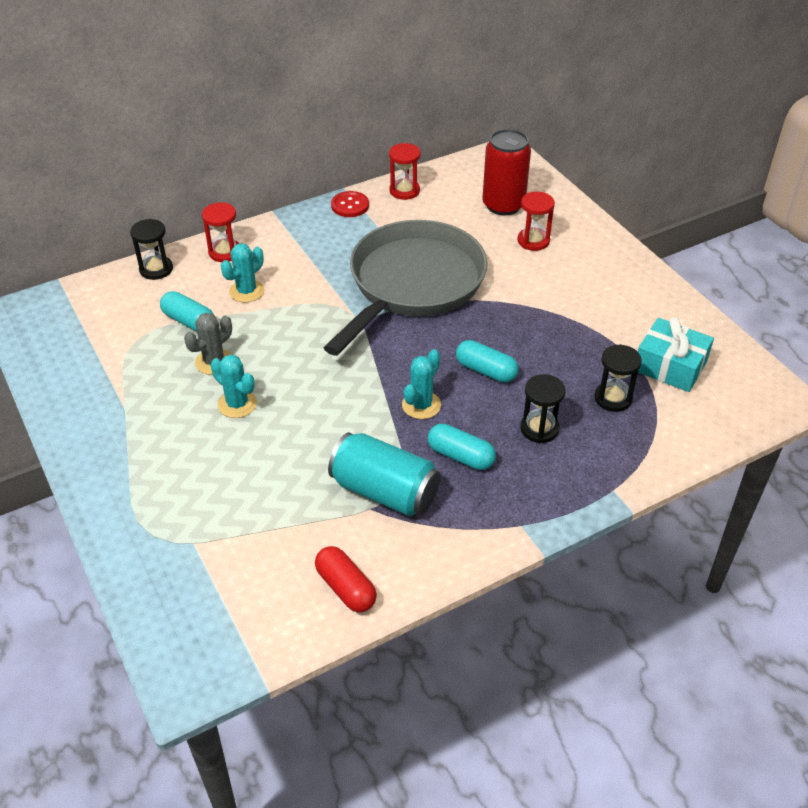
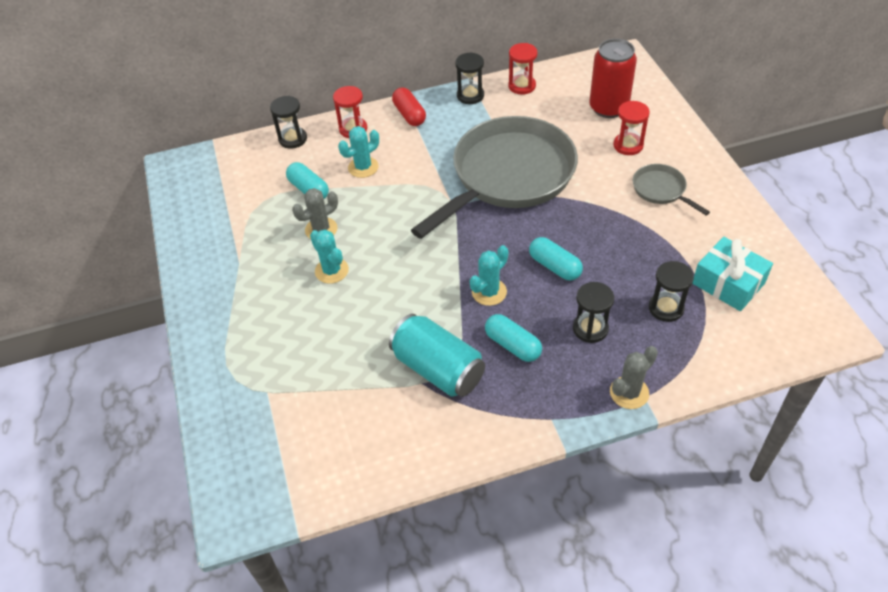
camera: 15 degrees right, 5 degrees up
(345, 588) = (384, 453): red capsule -> red capsule (409, 115)
(350, 205) = (470, 95): red button -> black hourglass
(579, 282) = (661, 190): none -> grey pan
(596, 487) = (629, 392): none -> grey cactus

